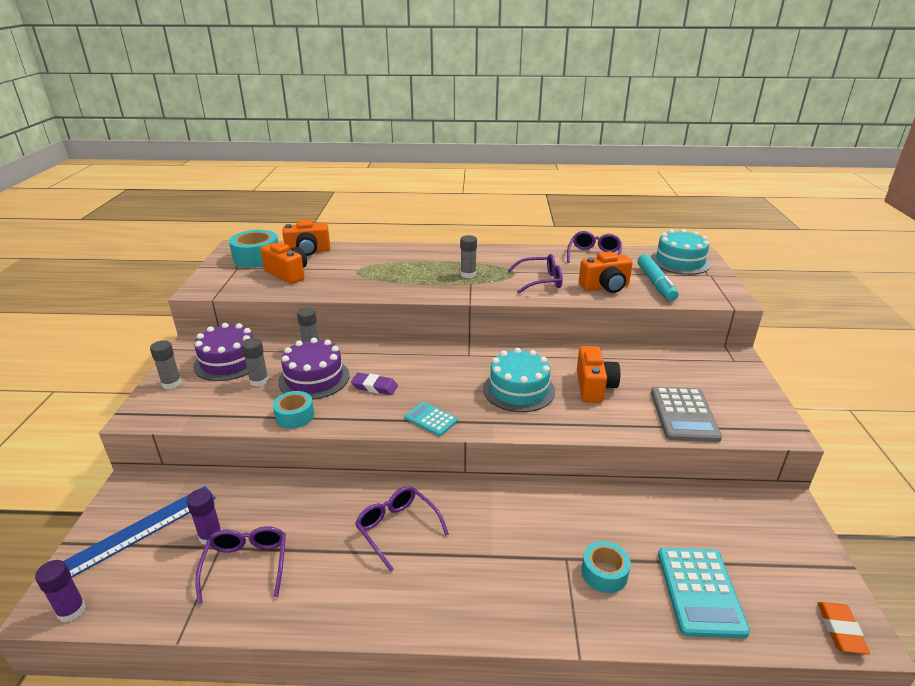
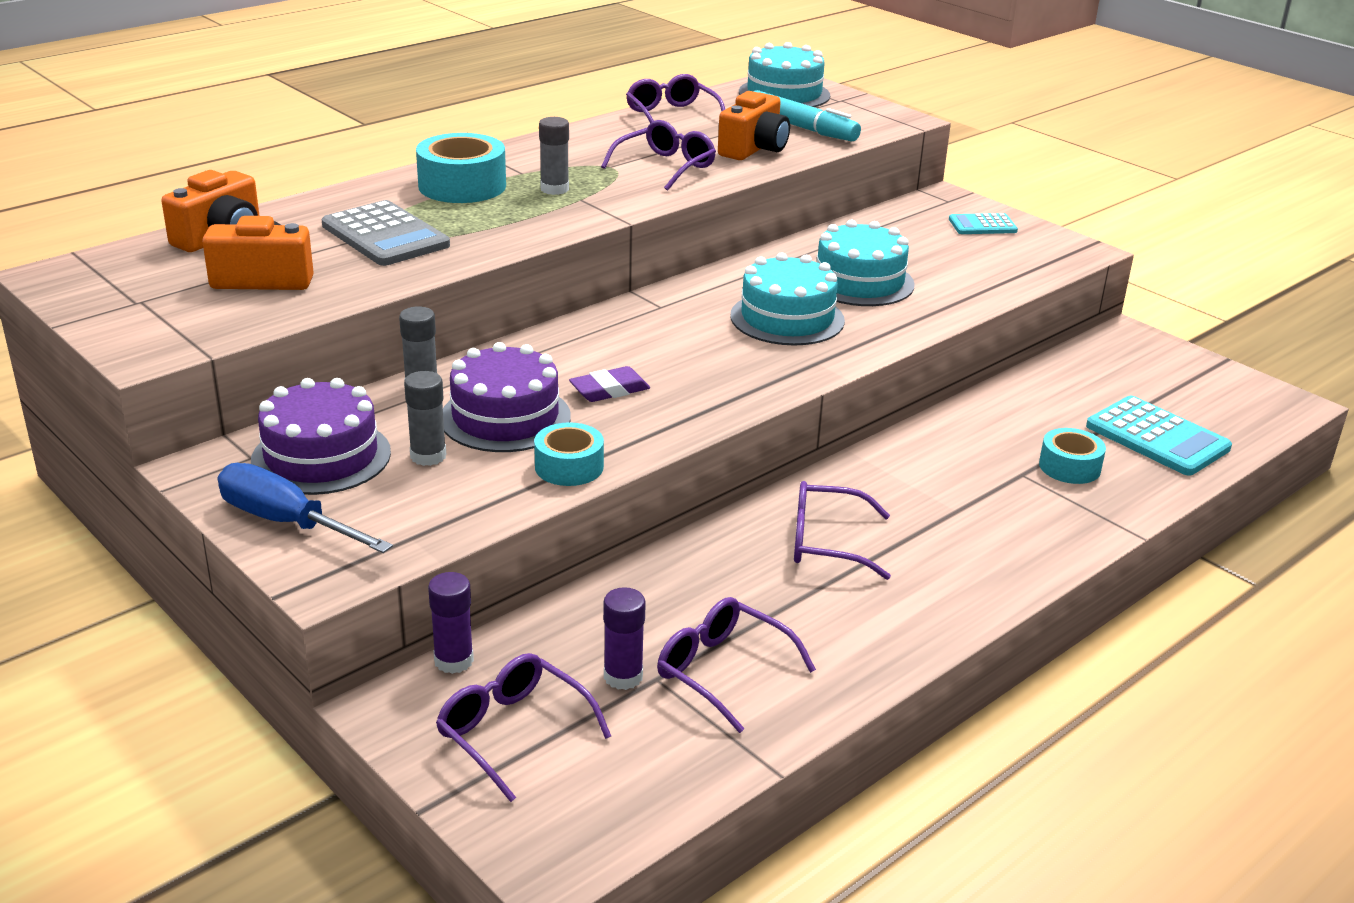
camera: 45 degrees left, 0 degrees up
(71, 611) = (592, 844): purple glue stick -> purple glue stick (454, 660)
(139, 531) = (512, 732): blue ruler -> purple glasses
(171, 383) = (287, 522): grey glue stick -> blue screwdriver
(256, 258) = (143, 276): turquoise tape -> turquoise tape (462, 186)
(431, 419) = (746, 391): turquoise calculator -> turquoise calculator (982, 225)
(594, 387) = (859, 282): orange camera -> turquoise cake
(684, 415) = (984, 272): grey calculator -> grey calculator (385, 235)
(840, 630) = (1276, 408): orange eraser -> none

